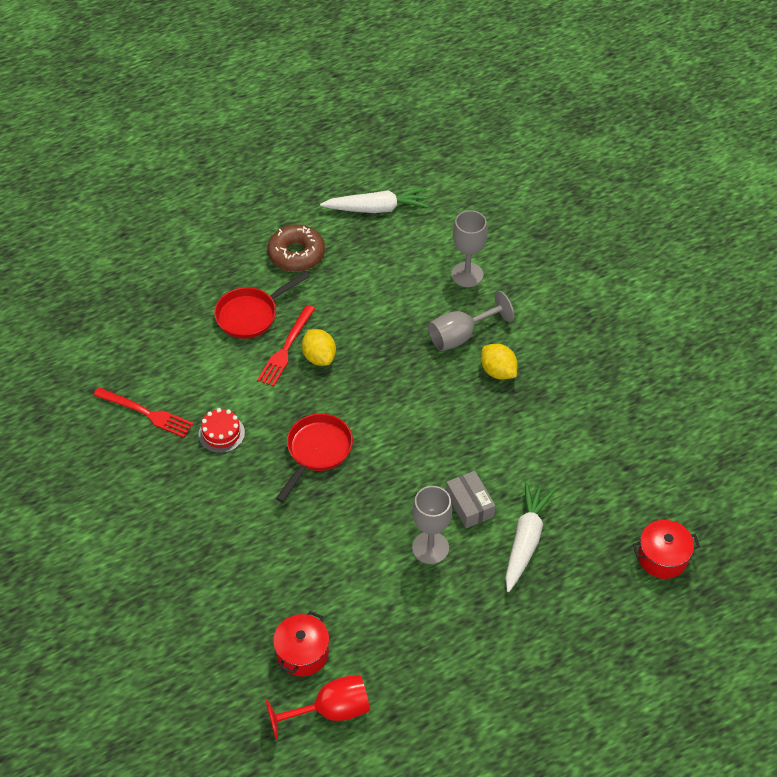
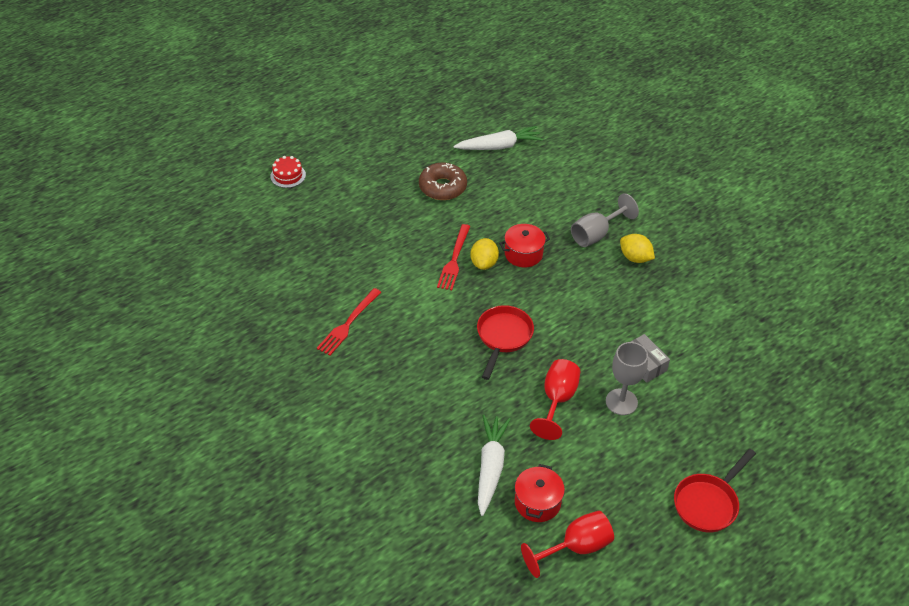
camera: 10 degrees left, 5 degrees down
(146, 413) = (348, 324): red fork -> red fork turned 105 degrees clockwise
(221, 433) = (417, 332): red cake -> red cake (288, 175)
(251, 315) = (417, 237): red pan -> red pan (708, 503)
(319, 357) = (484, 263): yellow lemon -> yellow lemon turned 45 degrees clockwise
(357, 536) = (557, 400): none -> red goblet
(467, 275) = (587, 188): grey goblet -> none
(525, 540) = (698, 386): white carrot -> white carrot (490, 467)
(662, 557) = (814, 385): red pot -> red pot (523, 254)

